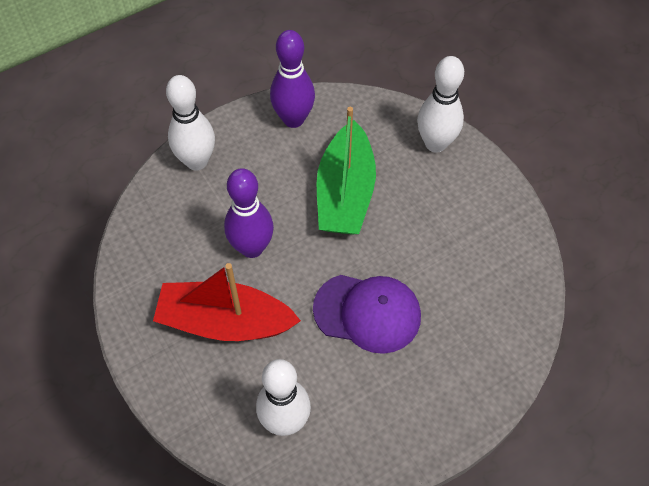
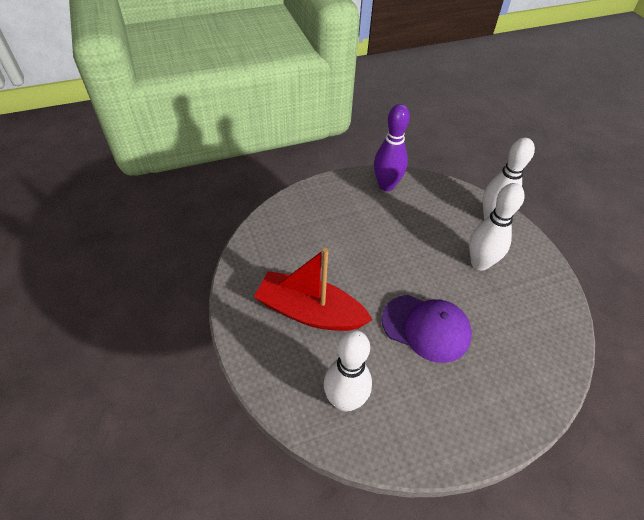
camera: 10 degrees right, 10 degrees down
(196, 161) = (311, 200): white bowling pin -> white bowling pin (479, 263)
(252, 247) = (341, 263): purple bowling pin -> none
(345, 193) = (418, 239): green boat -> none

